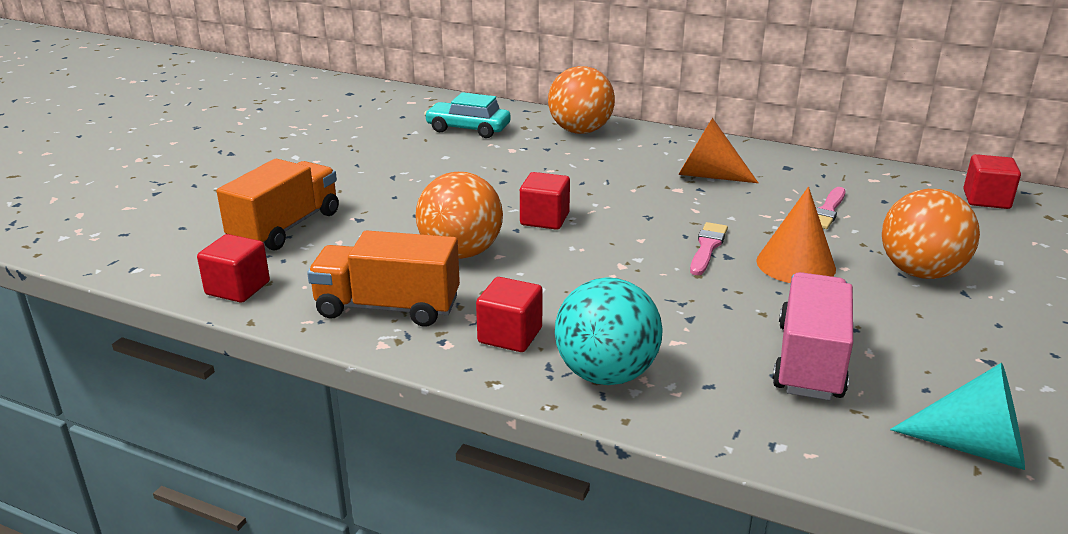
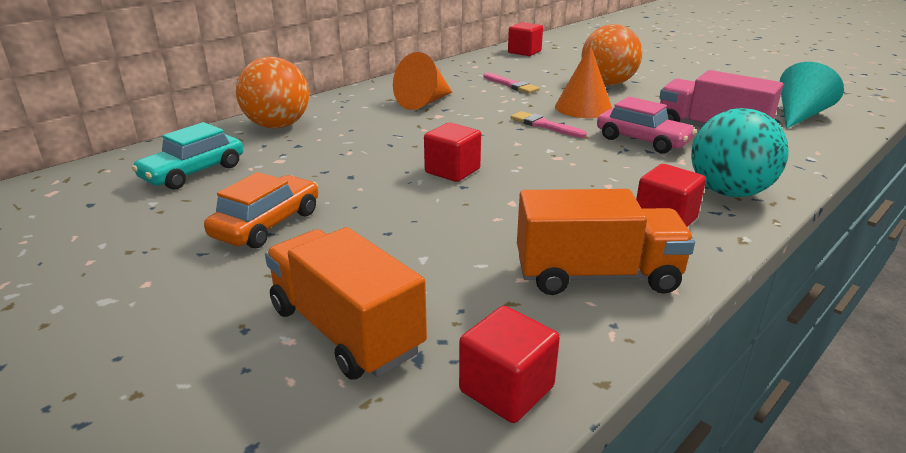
camera: 70 degrees left, 0 degrees up
(388, 307) = (596, 275): orange truck -> orange truck turned 120 degrees counterclockwise
(404, 173) = (267, 224): none -> orange car
(461, 253) = (496, 219): orange ball -> none
(719, 312) = (642, 140): none -> pink car

